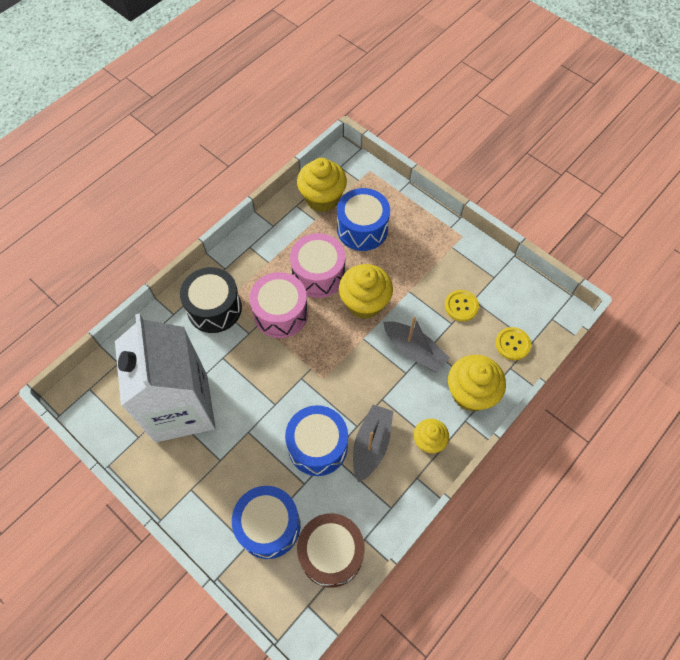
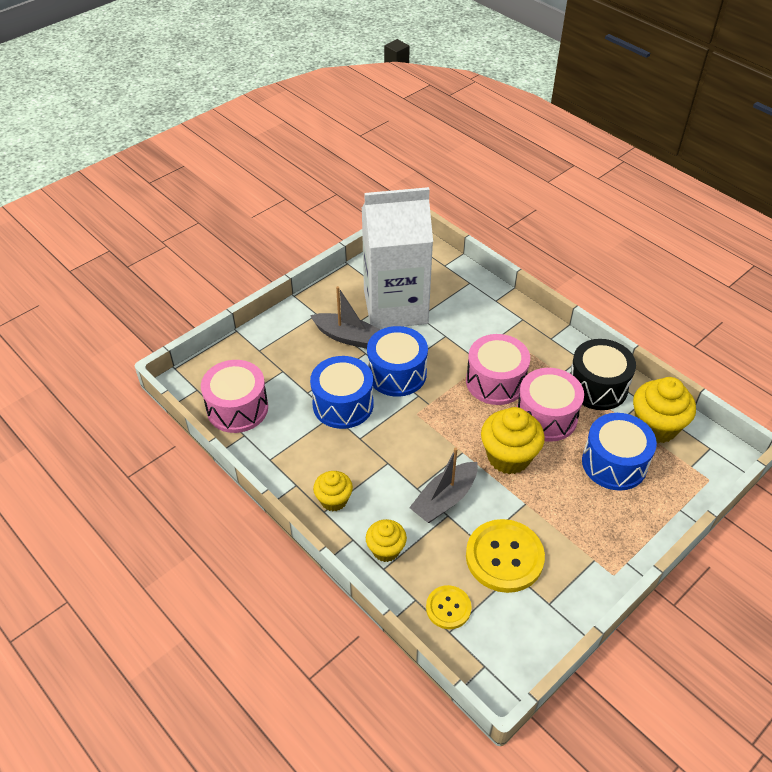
camera: 95 degrees right, 15 degrees down
(214, 308) = (502, 330): black drum -> black drum (597, 387)
(269, 526) = (273, 365): blue drum -> blue drum (397, 373)
(331, 553) = (237, 408): brown drum -> pink drum
(371, 445) = (337, 448): grey boat -> grey boat (347, 337)
(461, 306) = (504, 557): yellow button -> yellow button, size x1.80
(470, 393) = (386, 550): yellow cupcake -> yellow cupcake, size x0.60

